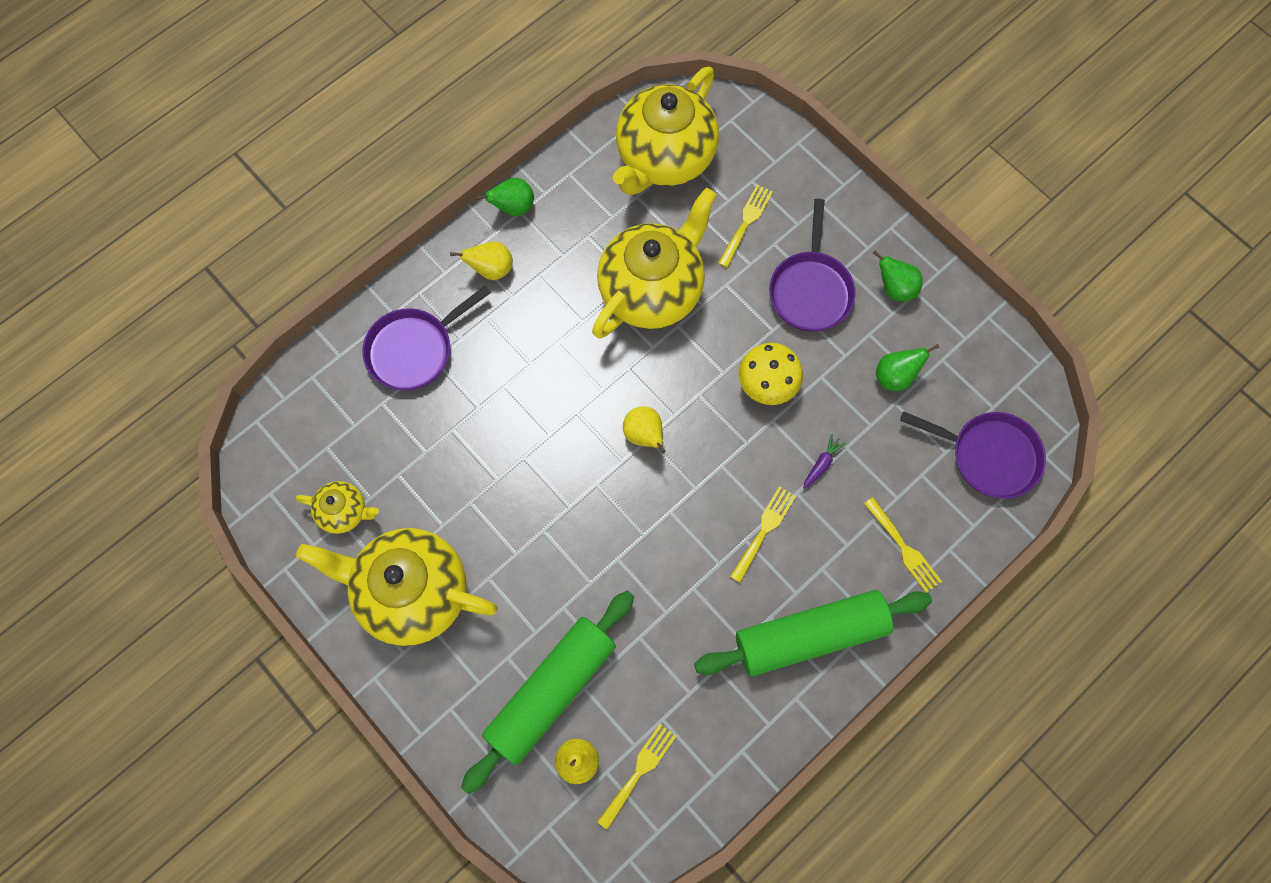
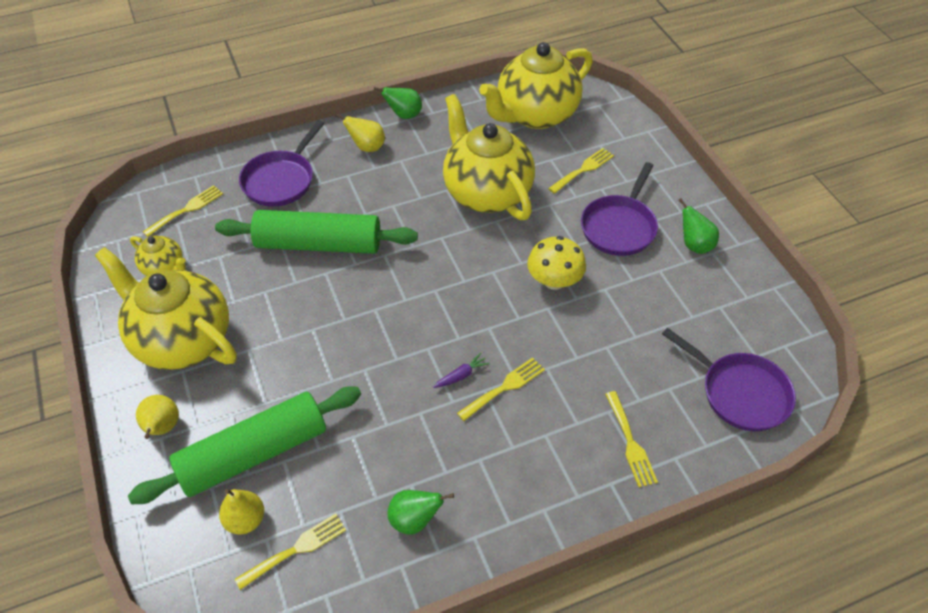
camera: 20 degrees right, 20 degrees down
(327, 426) = (186, 209): none -> yellow fork
(414, 349) = (281, 180): purple pan -> purple pan turned 45 degrees counterclockwise
(644, 435) = (432, 286): yellow pear -> yellow pear (162, 428)
(652, 290) = (486, 192): yellow teapot -> yellow teapot turned 90 degrees counterclockwise
(810, 635) = (511, 487): green rolling pin -> green rolling pin (319, 244)
(821, 464) = (578, 352): purple carrot -> purple carrot (461, 375)
(895, 376) = (671, 307): green pear -> green pear (414, 520)

